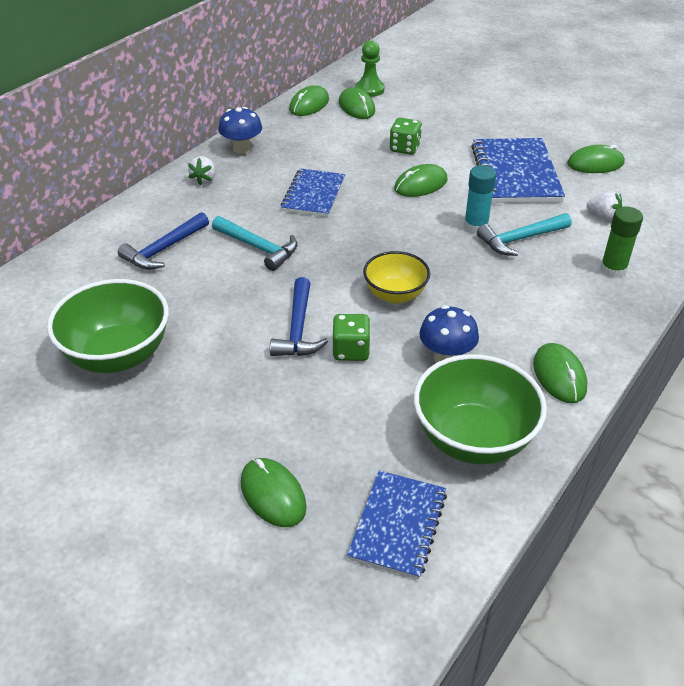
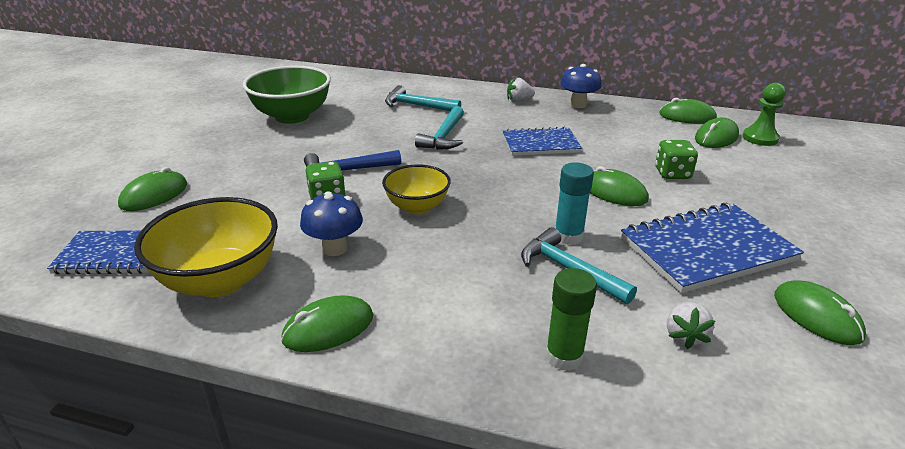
camera: 70 degrees right, 10 degrees down
(164, 249) = (417, 106): blue hammer -> turquoise hammer
(473, 439) = (220, 280): green bowl -> yellow bowl

